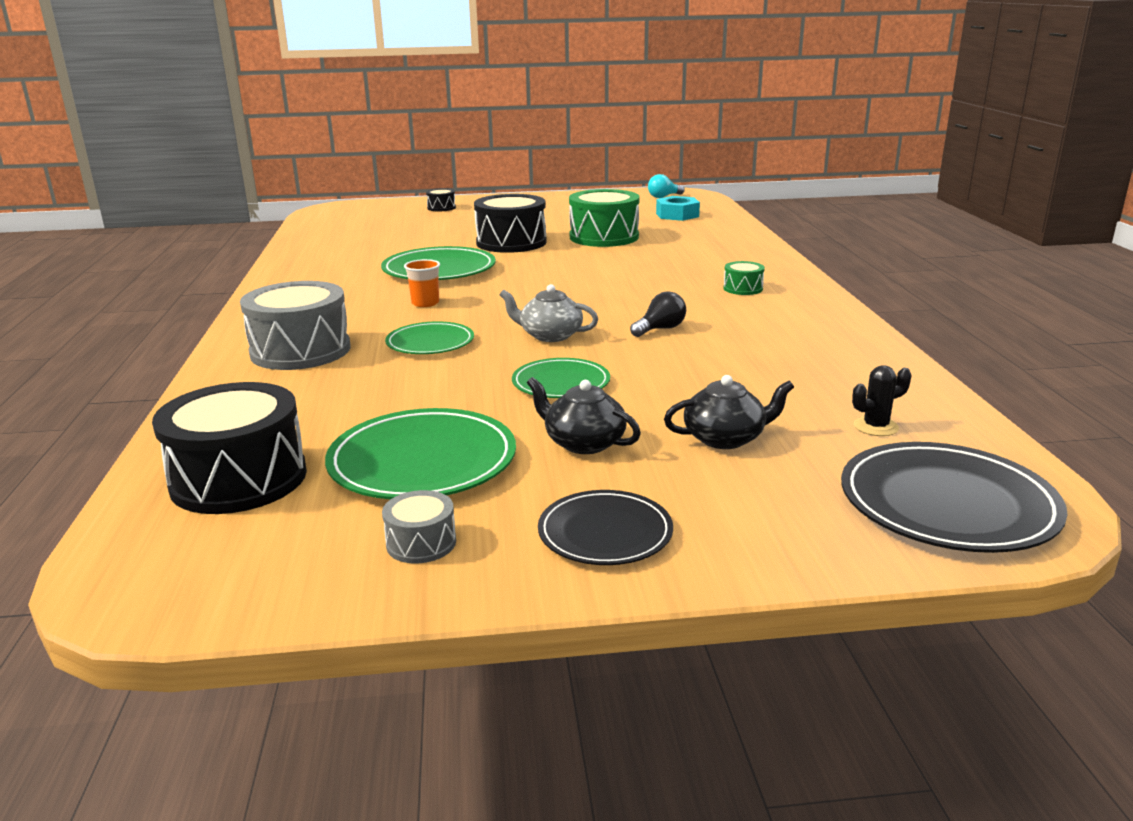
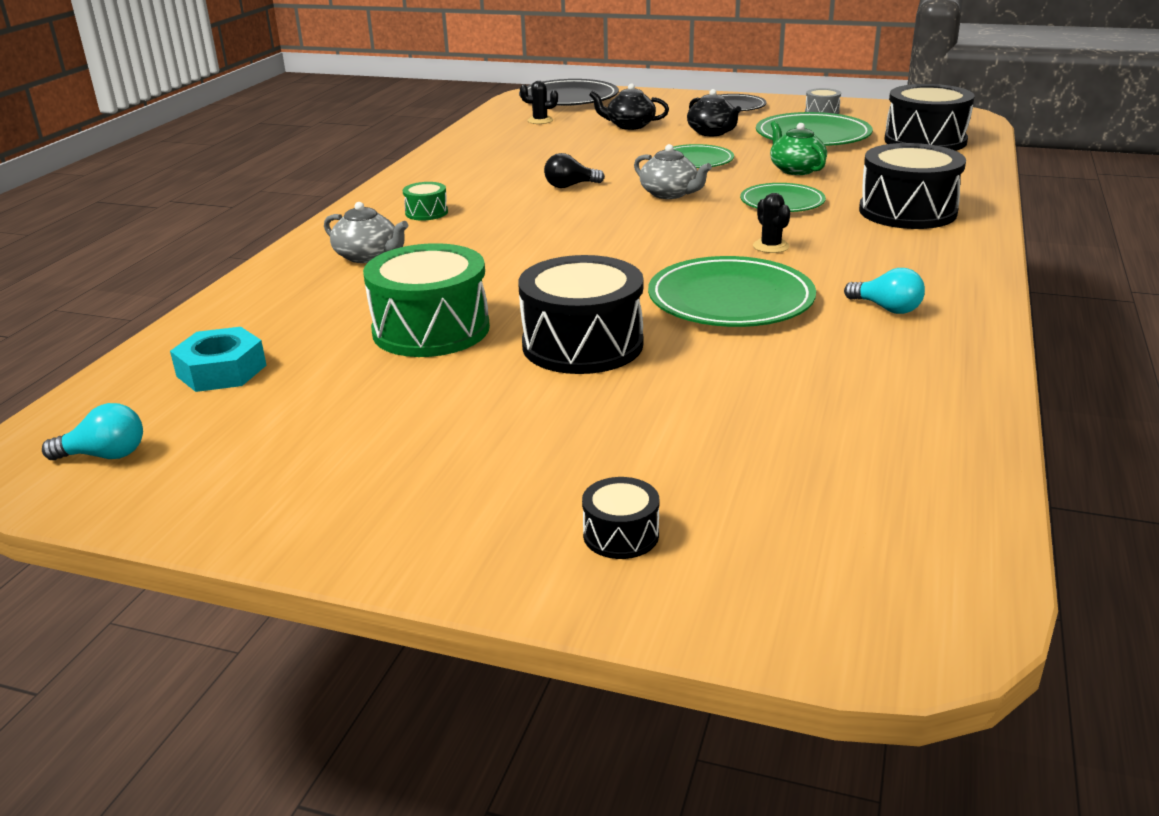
camera: 155 degrees left, 5 degrees up
(300, 350) = (907, 211): grey drum -> black drum
(333, 278) = (887, 308): none -> turquoise light bulb
(425, 303) = (771, 246): orange cup -> black cactus
(429, 388) = (796, 169): none -> green teapot
(717, 259) = (368, 256): none -> grey teapot

